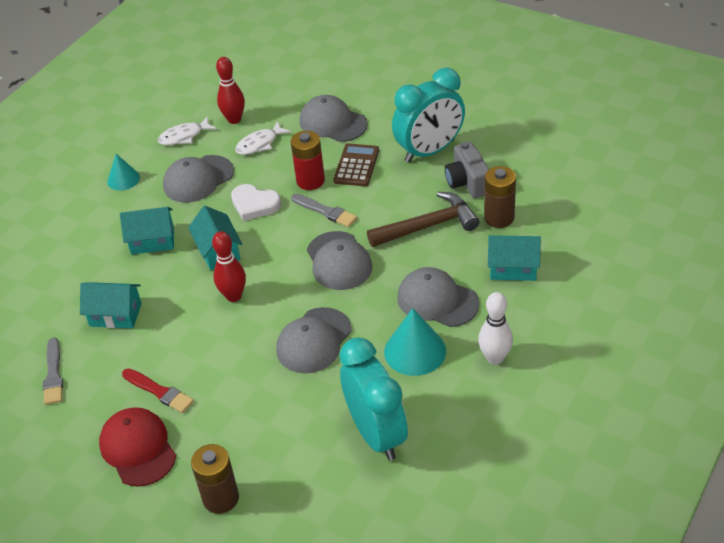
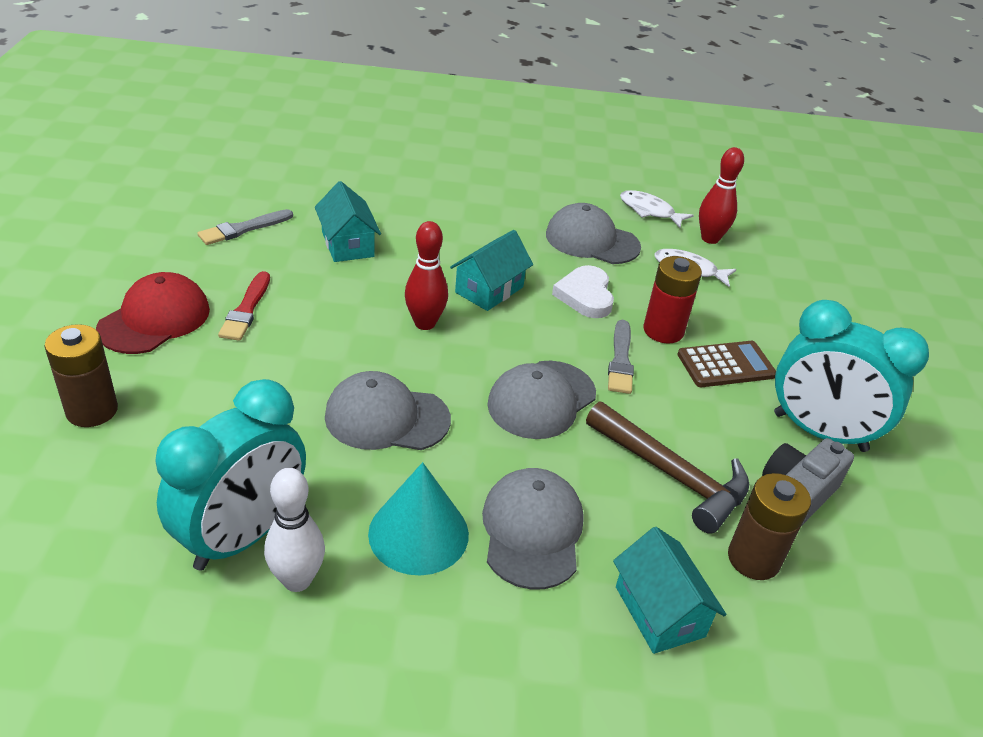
camera: 55 degrees right, 5 degrees down
(123, 179) = (550, 190): turquoise cone -> none
(152, 241) = (473, 237): turquoise house -> none
(333, 123) = (782, 320): grey cap -> none
(495, 358) = (452, 644): white bowling pin -> white bowling pin (297, 580)

